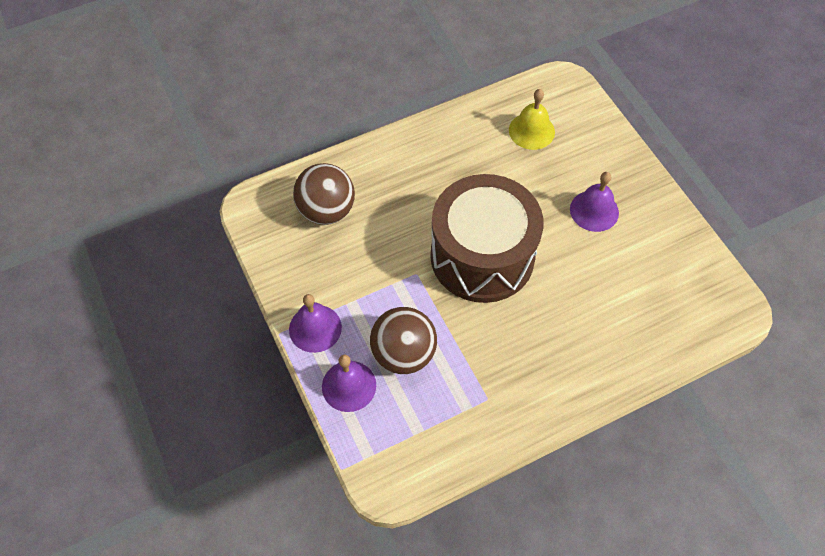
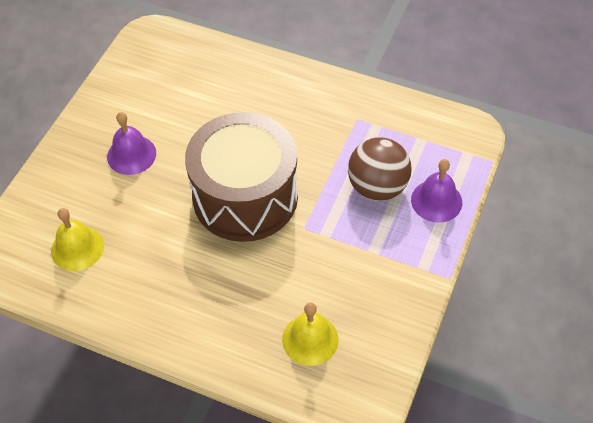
camera: 130 degrees left, 5 degrees down
(315, 328) = (419, 257): purple bell -> none
(326, 210) = (310, 339): brown ball -> yellow bell

